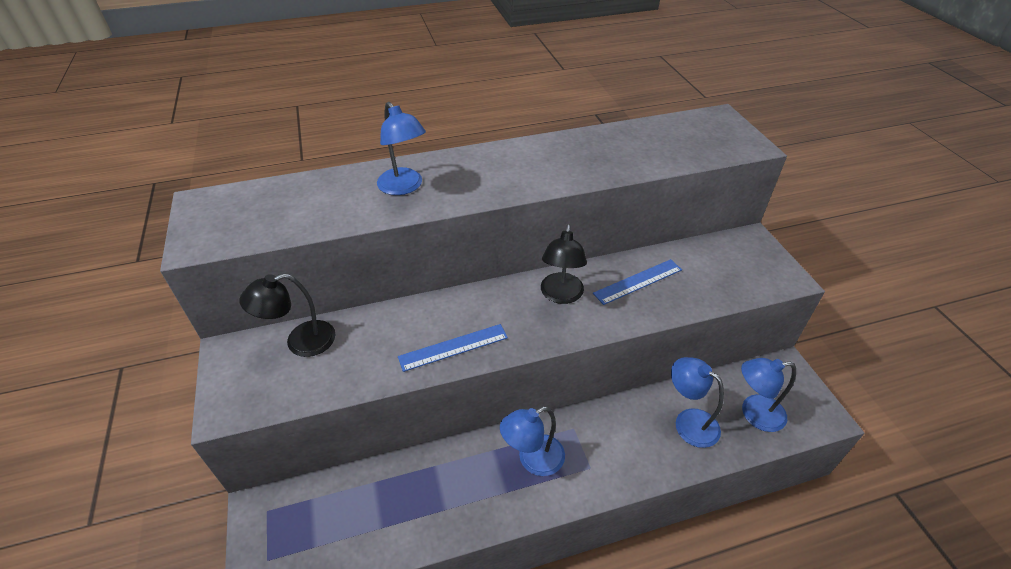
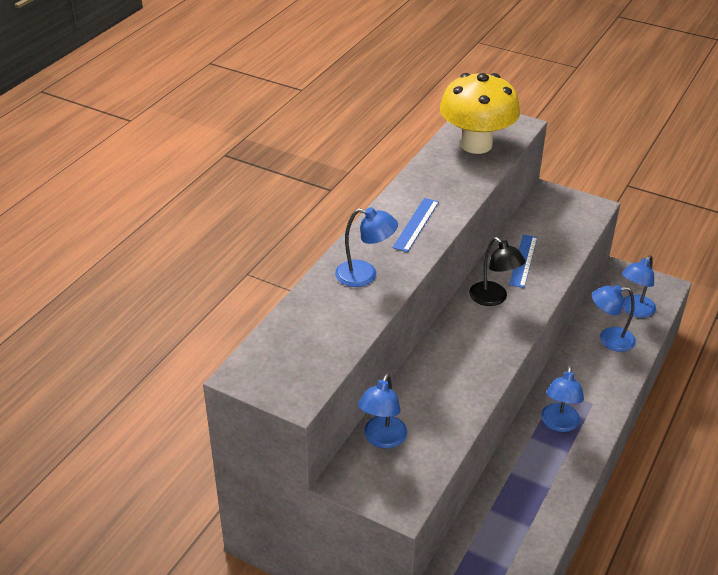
camera: 45 degrees left, 5 degrees down
(300, 342) = (382, 439): black lamp -> blue lamp
(453, 347) = (478, 372): blue ruler -> blue ruler (416, 224)
(675, 140) = (476, 144): none -> yellow mushroom

